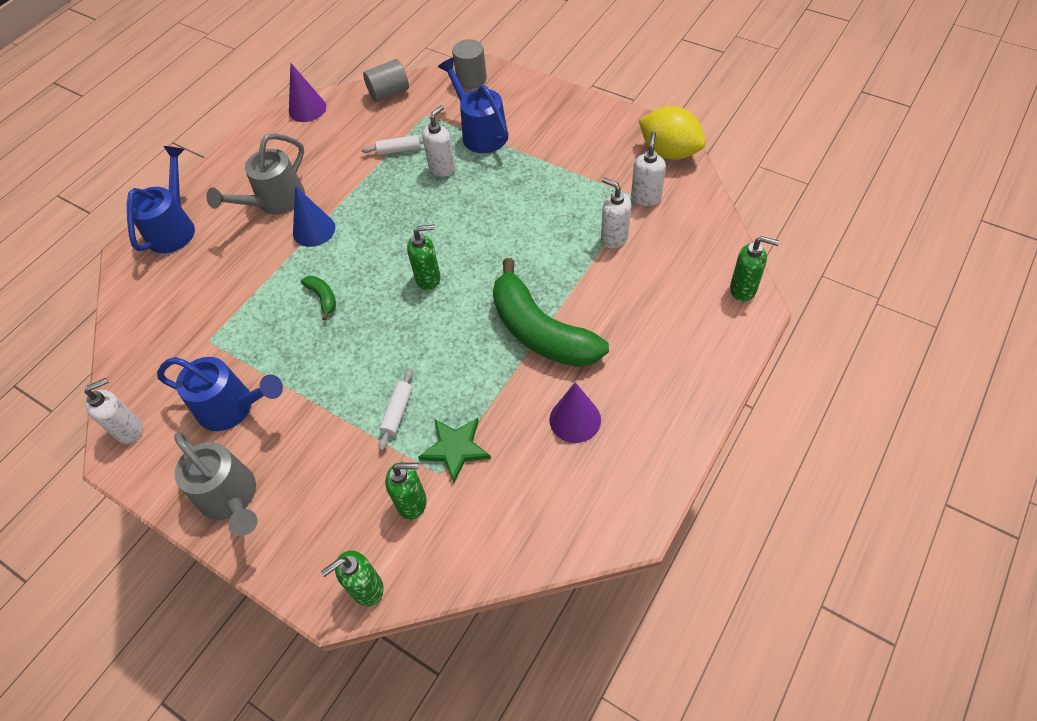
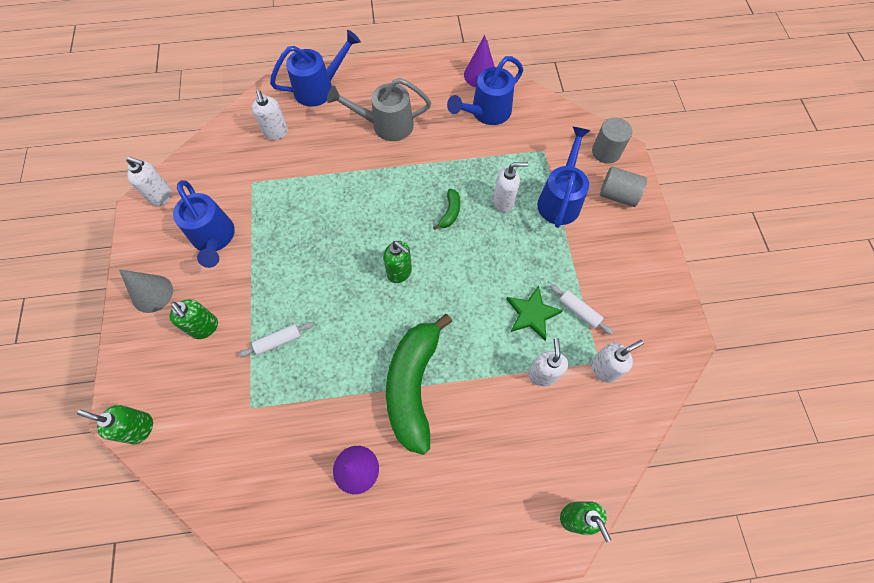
camera: 45 degrees right, 10 degrees up
(179, 290) = (276, 133): none -> white soap dispenser
(231, 498) = (152, 293): grey watering can -> grey cone
(314, 230) = (382, 167): blue cone -> none
(323, 298) = (333, 219): green banana -> green banana (450, 212)
(348, 128) = (486, 113): none -> blue watering can
(389, 93) = (541, 110): grey cylinder -> grey cylinder (617, 195)
(399, 150) = (495, 160): white rolling pin -> white rolling pin (579, 311)
(412, 503) = (217, 407): green soap dispenser -> green soap dispenser (205, 327)
(455, 448) = (276, 403): green star -> green star (532, 314)
(669, 152) = (668, 352): yellow lemon -> none

